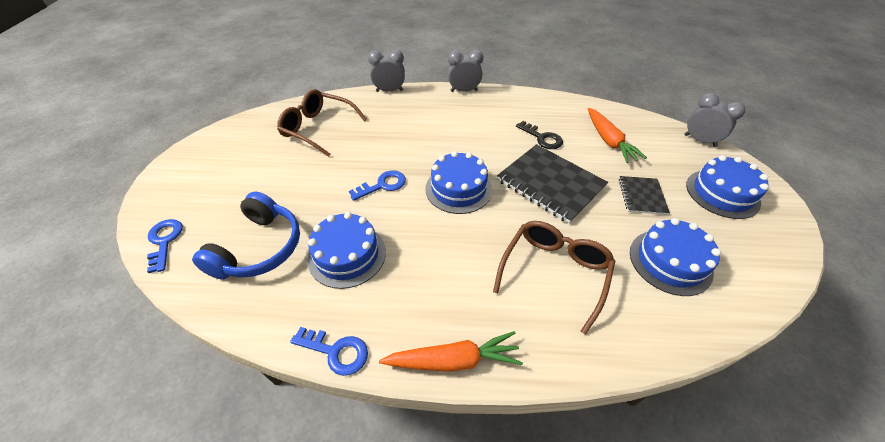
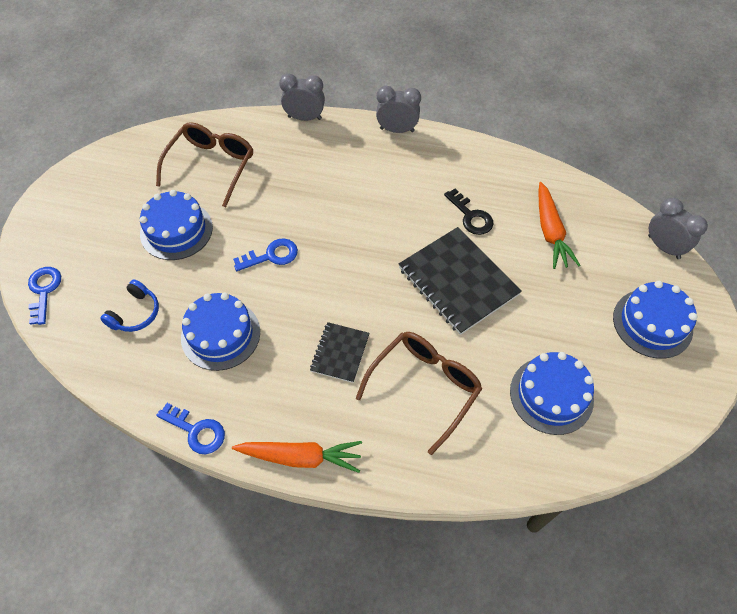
camera: 10 degrees right, 10 degrees up
(259, 248) = (135, 313): blue headphones -> blue headphones, size x0.57
(318, 128) = (211, 166): brown glasses -> brown glasses turned 75 degrees clockwise
(458, 189) = (353, 273): blue cake -> blue cake (176, 230)
(642, 196) = (556, 313): black notebook -> black notebook (340, 353)

